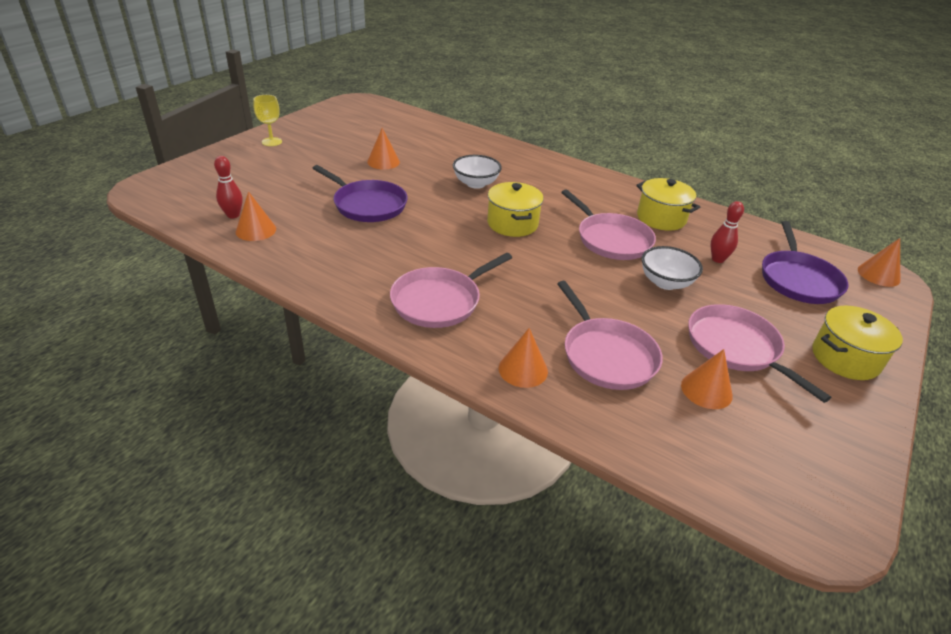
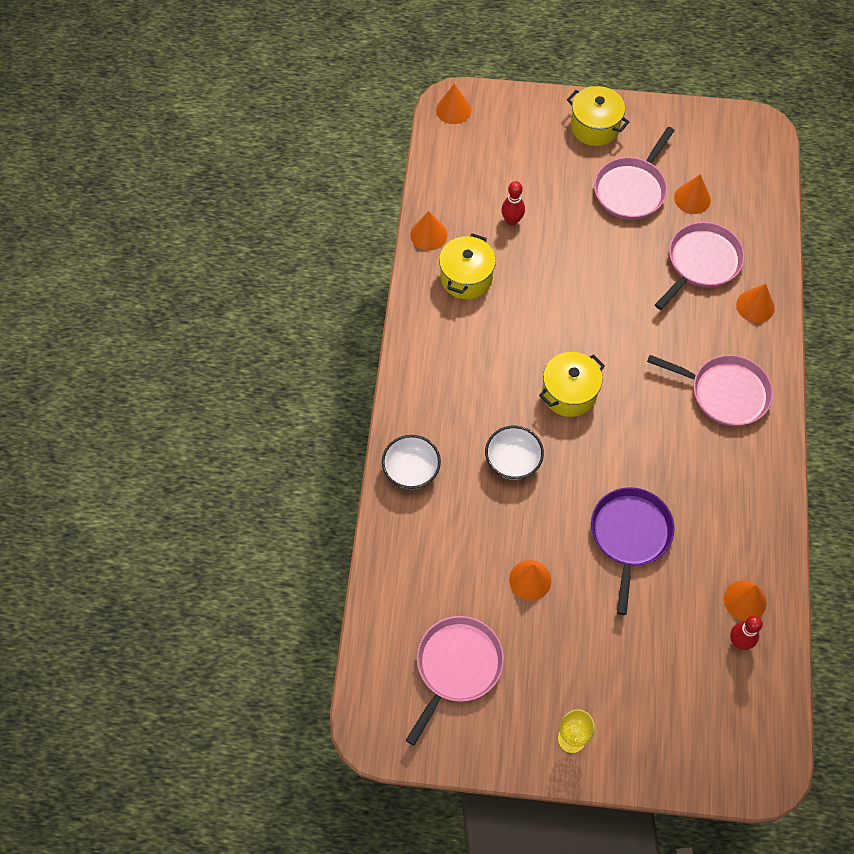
camera: 115 degrees left, 25 degrees up
(611, 239) = (537, 306): pink pan -> pink pan (457, 666)
(665, 282) = (578, 249): white bowl -> white bowl (411, 471)
(716, 216) = (428, 234): none -> orange cone
(798, 280) = (503, 162): purple pan -> none

